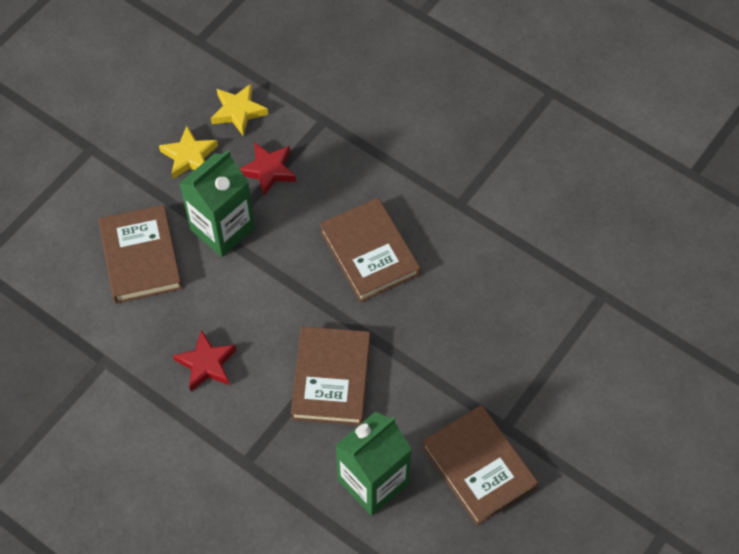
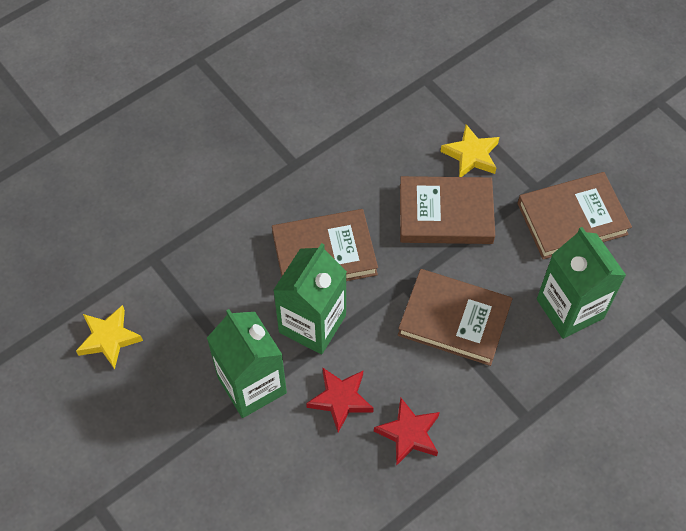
camera: 75 degrees left, 0 degrees up
(141, 257) = (260, 477): brown book -> brown book (445, 214)
(189, 156) = (148, 400): yellow star -> yellow star (471, 155)
(268, 170) = (195, 325): red star -> red star (340, 399)
(294, 261) = (312, 324): none -> green carton

